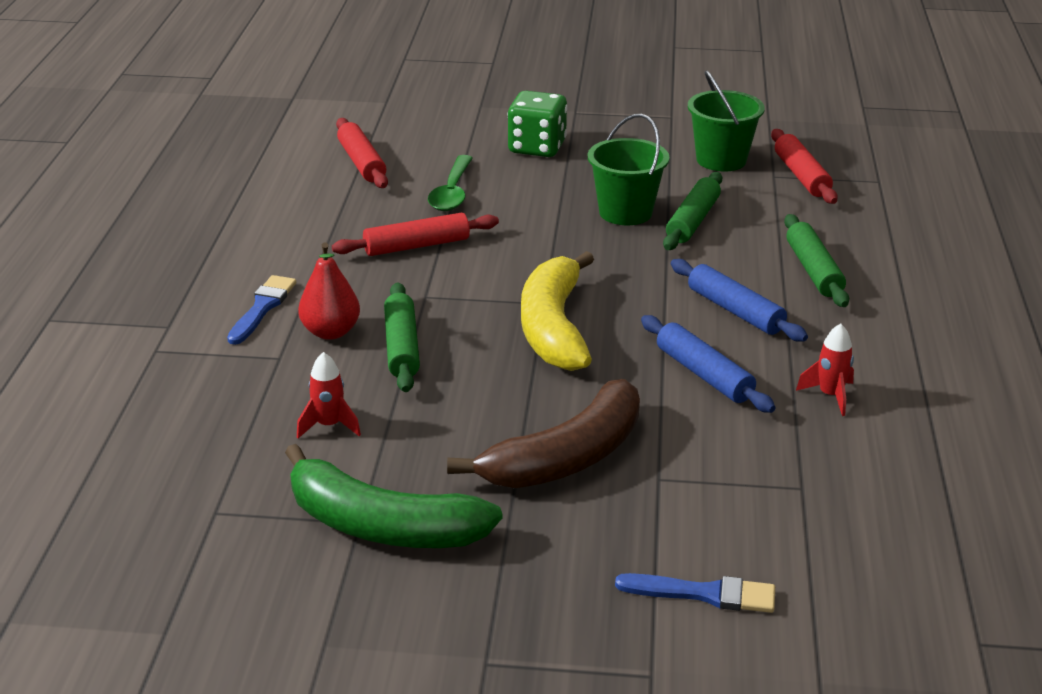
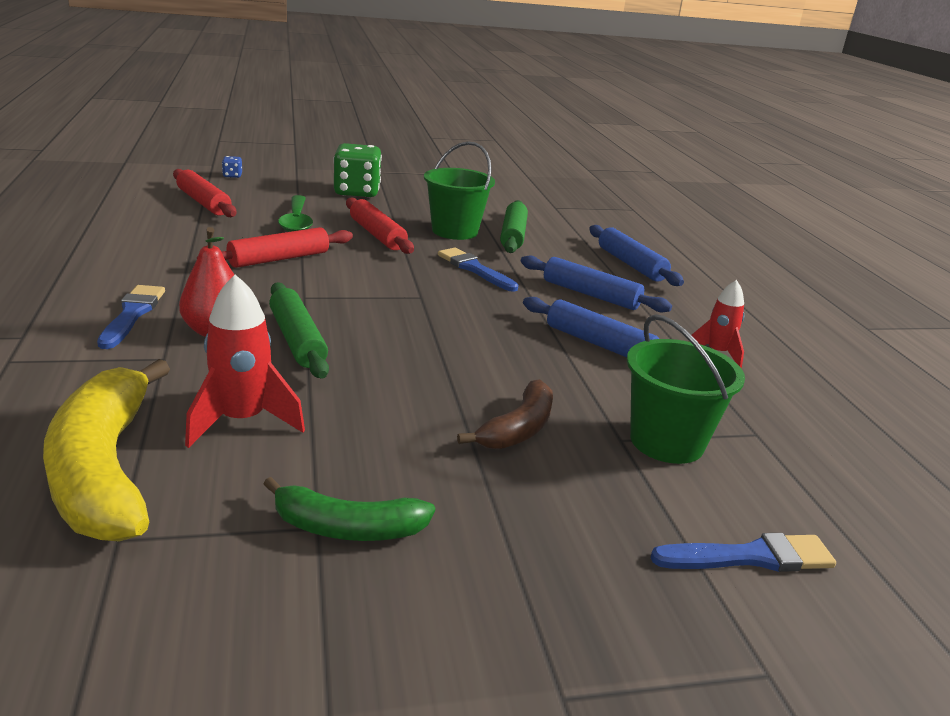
camera: 20 degrees left, 5 degrees down
(329, 426) = (242, 421): red rocket -> red rocket, size x1.54
(382, 526) = (347, 528): green banana -> green banana, size x0.57
(403, 120) = (232, 176): none -> blue dice
(554, 328) = (441, 315): yellow banana -> yellow banana (105, 470)
(566, 458) = (518, 429): brown banana -> brown banana, size x0.57
(621, 269) = (475, 269): none -> blue brush
(721, 160) = (509, 198): green bucket -> green bucket (666, 442)
(801, 176) = (575, 207): red rolling pin -> red rolling pin (377, 235)
(813, 270) = (631, 264): green rolling pin -> blue rolling pin

